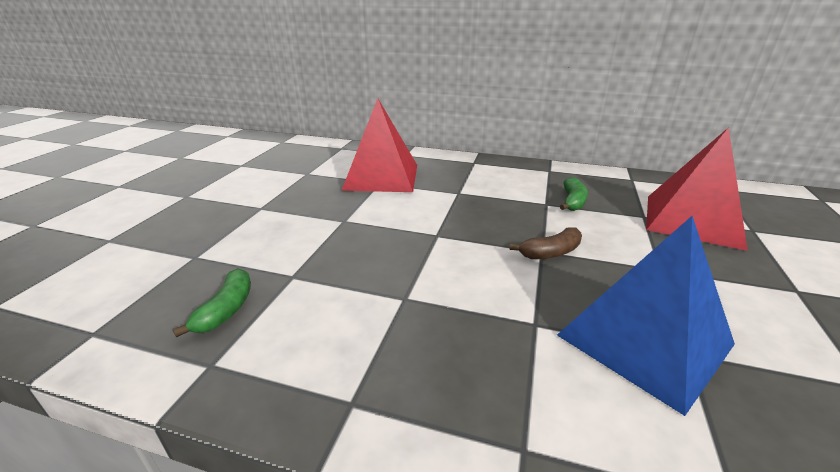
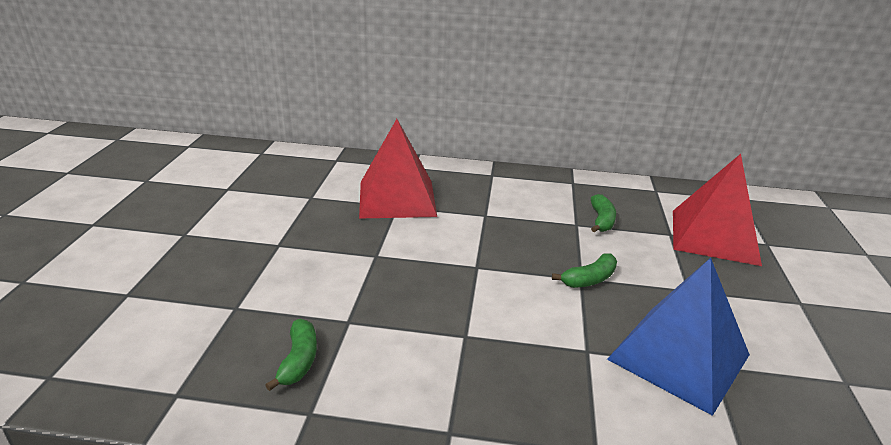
camera: 10 degrees left, 0 degrees up
(550, 252) = (589, 279): brown banana -> green banana

